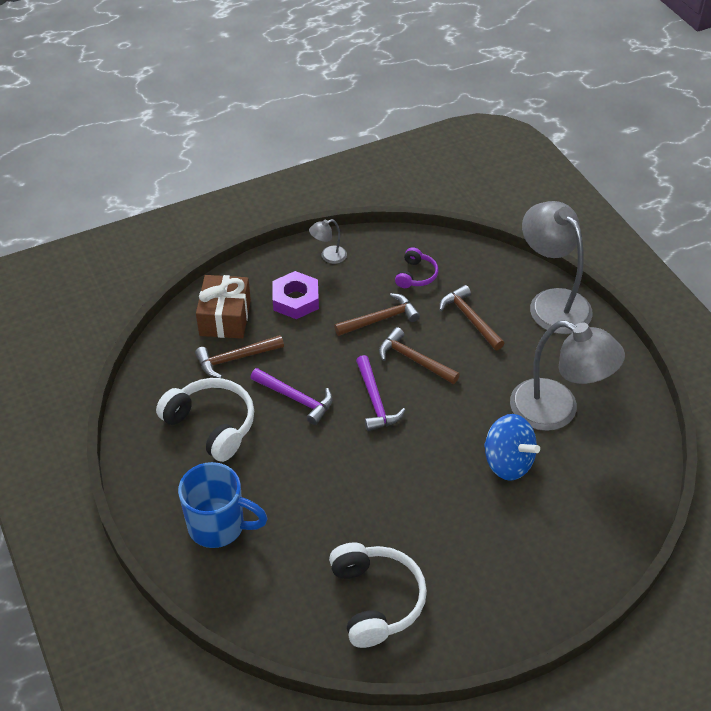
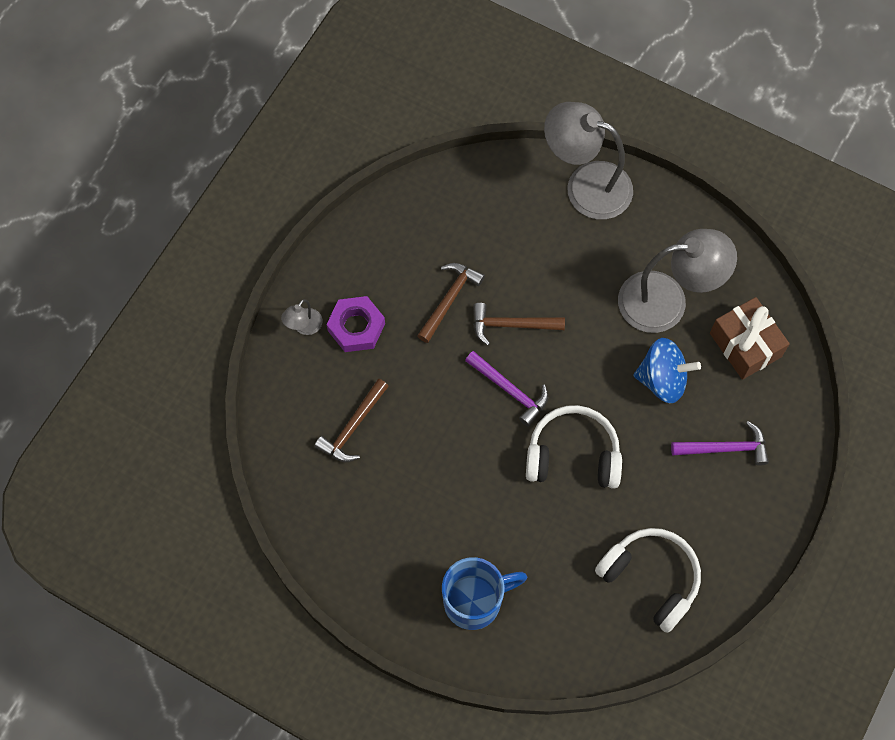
camera: 35 degrees left, 20 degrees up
(211, 425) = (388, 509): white headphones -> white headphones (573, 455)
(225, 317) = (306, 389): brown gift -> brown gift (745, 345)
(295, 399) = (440, 434): purple hammer -> purple hammer (725, 448)
(328, 256) = (348, 257): grey lamp -> grey lamp (304, 327)
(416, 275) = (444, 229): purple headphones -> none
(470, 318) = (528, 248): brown hammer -> none

